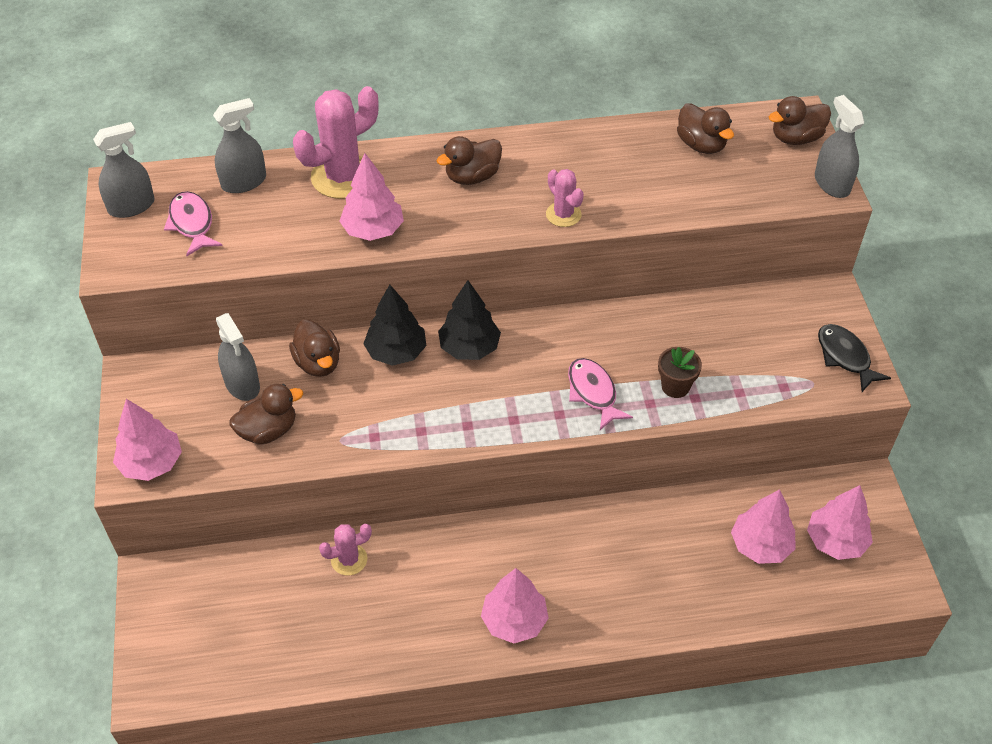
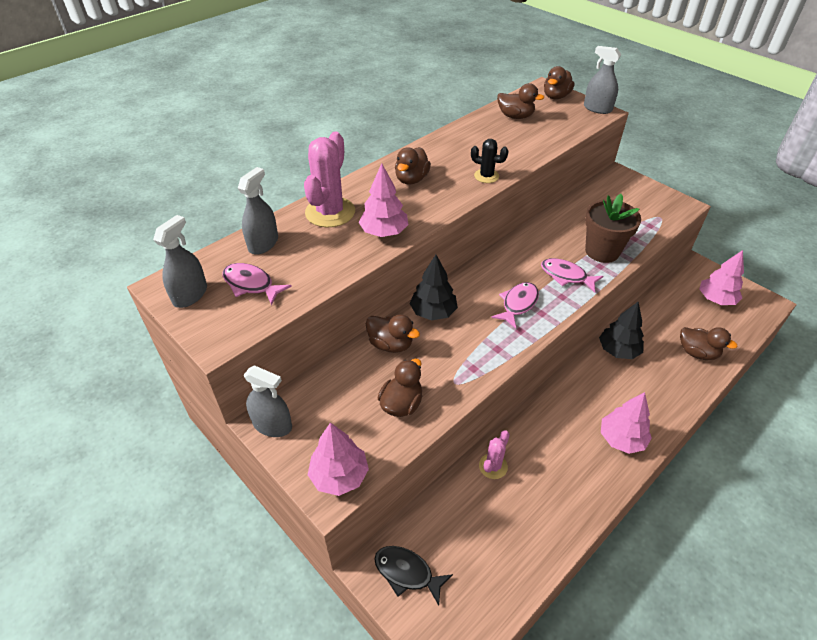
camera: 35 degrees left, 5 degrees down
(242, 384) = (353, 385): grey spray bottle -> grey spray bottle (272, 425)
(469, 347) = (473, 288): black tree -> black tree (618, 350)
(498, 394) = (518, 304): none -> pink fish
(563, 214) = (486, 176): pink cactus -> black cactus
(675, 386) = (602, 251): brown flower pot -> brown flower pot, size x1.78
(724, 588) = (697, 352): none -> brown duck
(760, 545) = (688, 321): pink tree -> none
(845, 357) = (659, 198): black fish -> black fish (407, 573)

